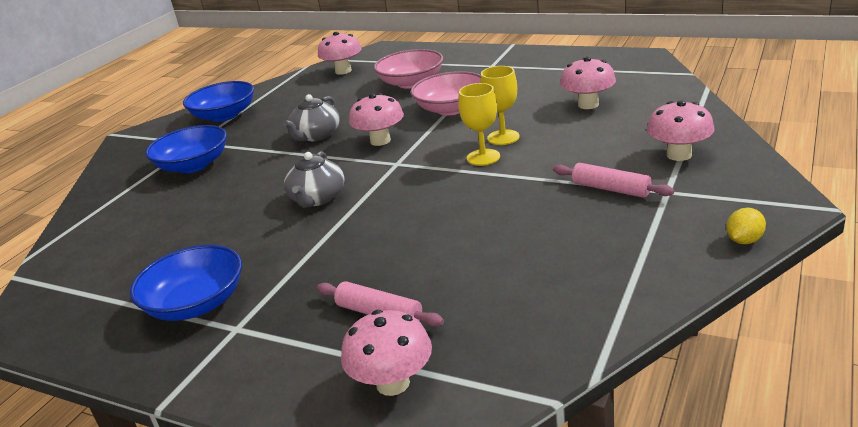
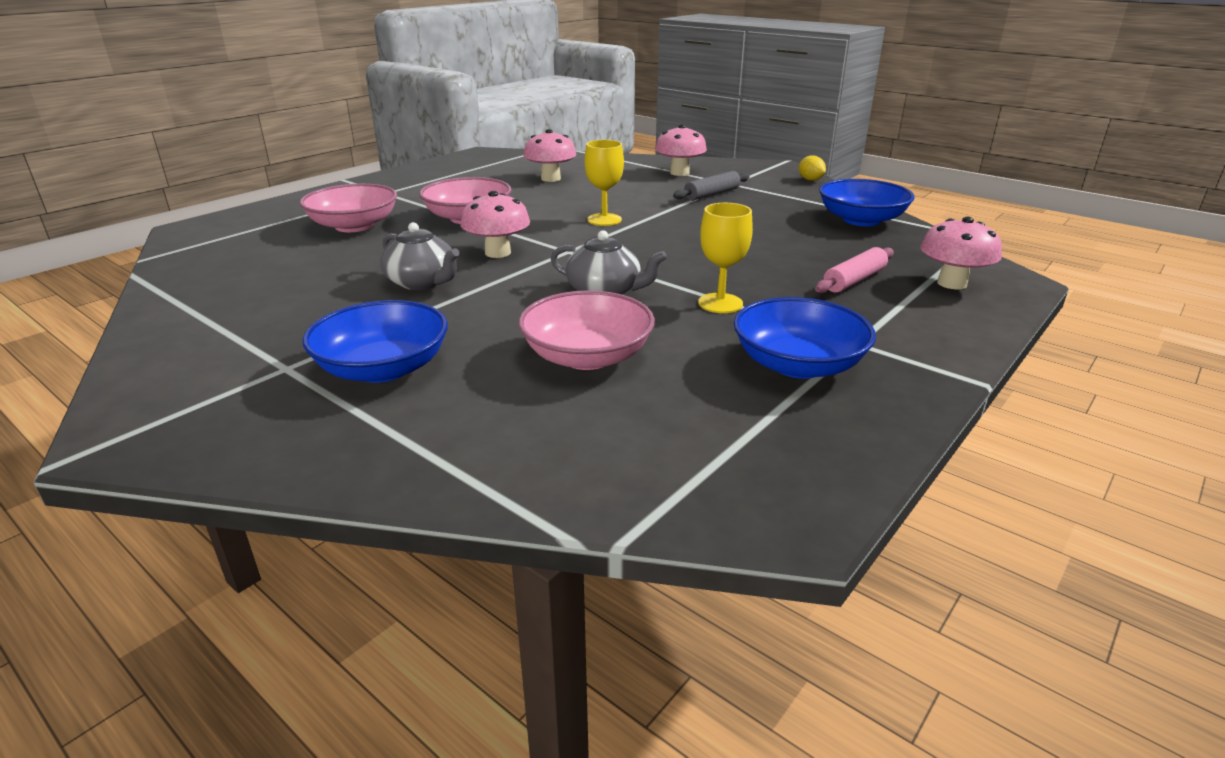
camera: 80 degrees left, 0 degrees up
(208, 219) = (587, 356): none -> pink bowl
(224, 115) = (212, 341): blue bowl -> blue bowl (861, 220)
(343, 71) = (220, 254): pink mushroom -> none
(503, 137) = (572, 209): yellow goblet -> yellow goblet (720, 303)
(611, 189) = (712, 194): pink rolling pin -> grey rolling pin

